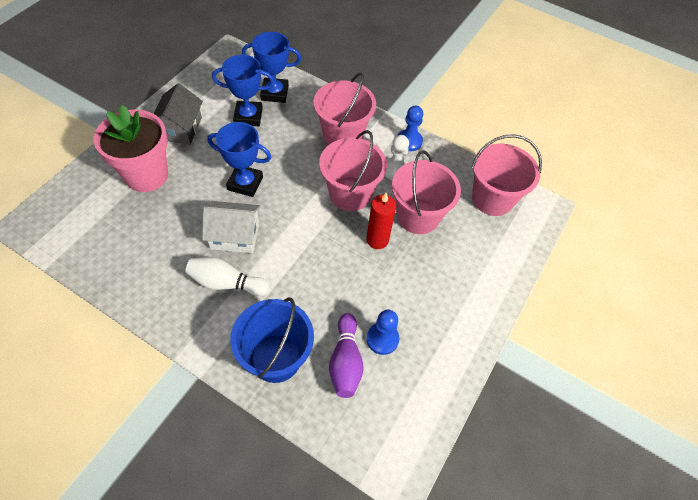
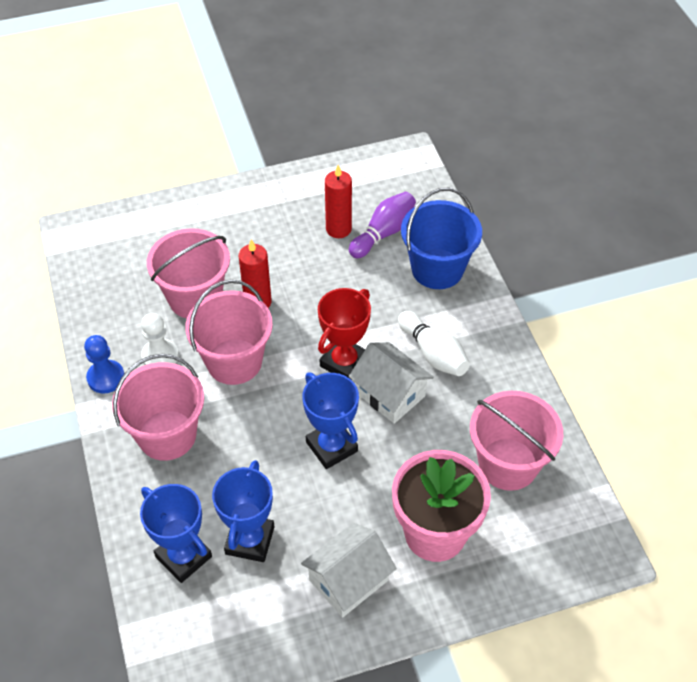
camera: 135 degrees left, 5 degrees down
(180, 128) = (348, 580): grey house -> white house
(248, 116) = (250, 540): blue trophy -> blue trophy turned 60 degrees clockwise
(282, 237) = (344, 362): none -> red trophy
(382, 339) = (338, 229): blue pawn -> red candle
(492, 198) = (106, 267): pink bucket -> pink bucket (508, 464)

